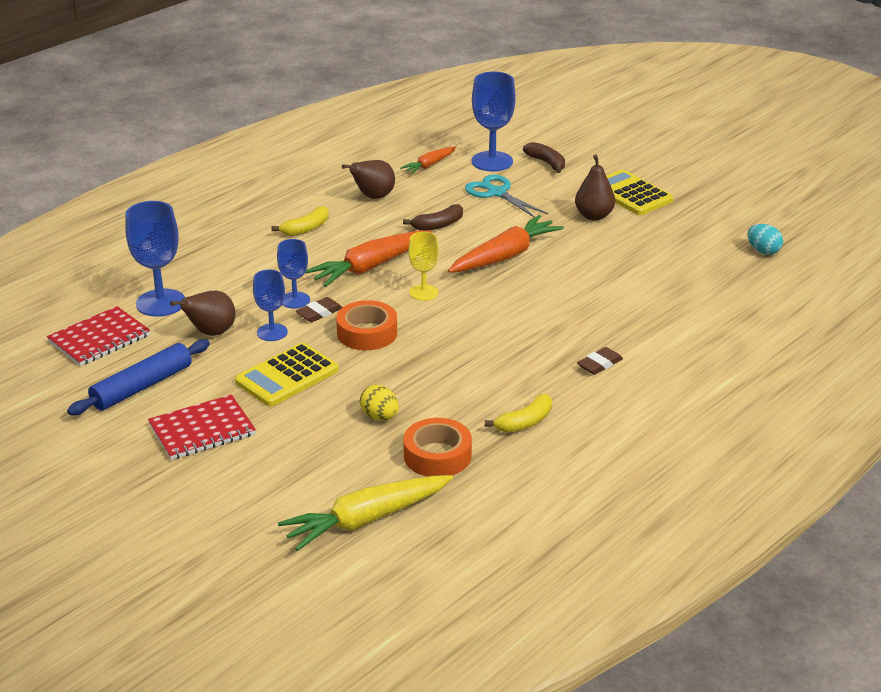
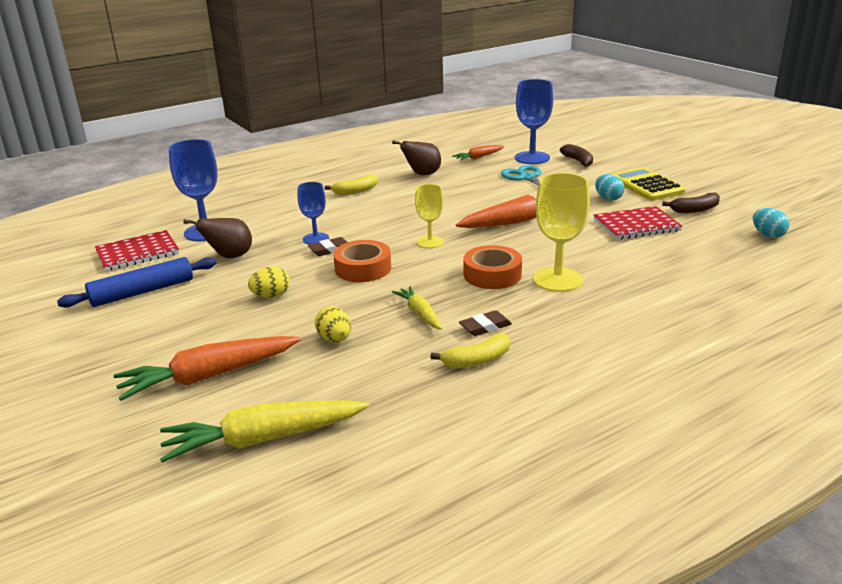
camera: 15 degrees right, 5 degrees down
(202, 430) = (166, 333): red notebook -> red notebook (636, 225)
(272, 332) = (281, 261): blue goblet -> none
(287, 376) = (271, 296): yellow calculator -> yellow egg
(370, 267) = (393, 220): orange carrot -> orange carrot (209, 376)
(437, 456) = (372, 382): orange tape -> orange tape (492, 275)
(438, 225) = (467, 196): brown banana -> brown banana (695, 210)
(450, 379) = (420, 314): none -> yellow carrot
(571, 326) = (557, 279): none -> yellow goblet
(594, 216) = (608, 198): brown pear -> turquoise egg
(599, 364) = (575, 315): brown eraser -> brown eraser (485, 327)

